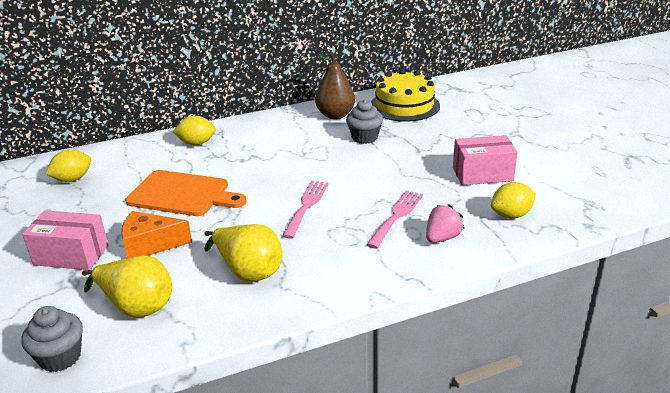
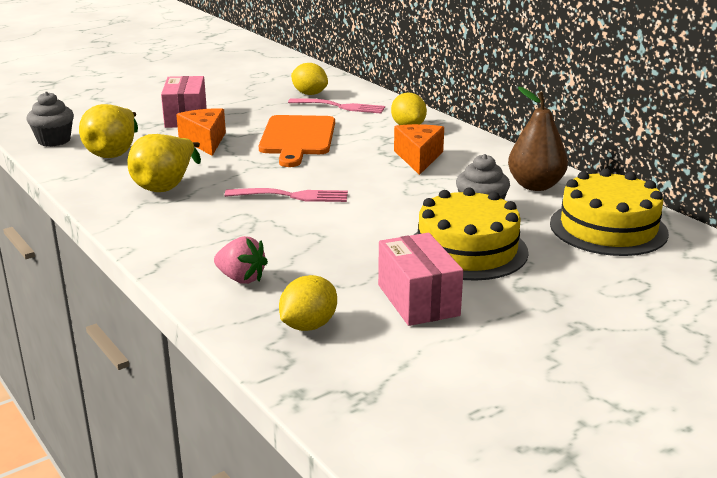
camera: 75 degrees right, 5 degrees down
(263, 147) = (418, 158): none -> orange cheese
(396, 216) = (284, 247): pink fork -> pink fork (341, 107)
(420, 150) = (467, 250): none -> yellow cake
(511, 215) = (308, 325): yellow lemon -> yellow lemon turned 75 degrees clockwise

